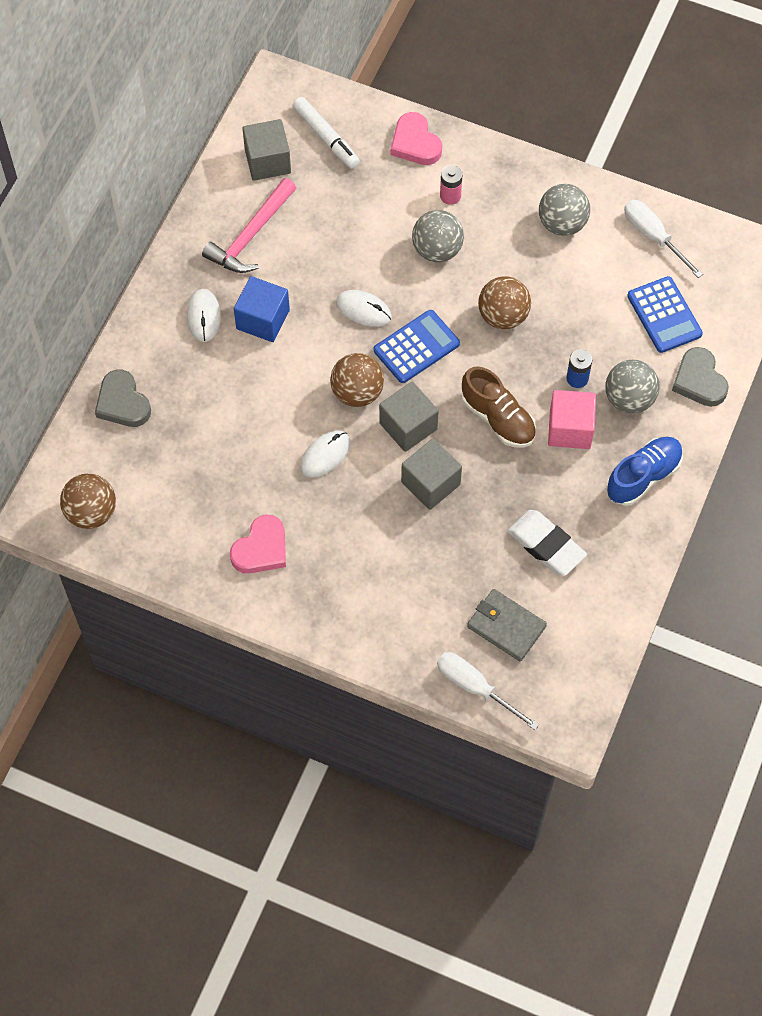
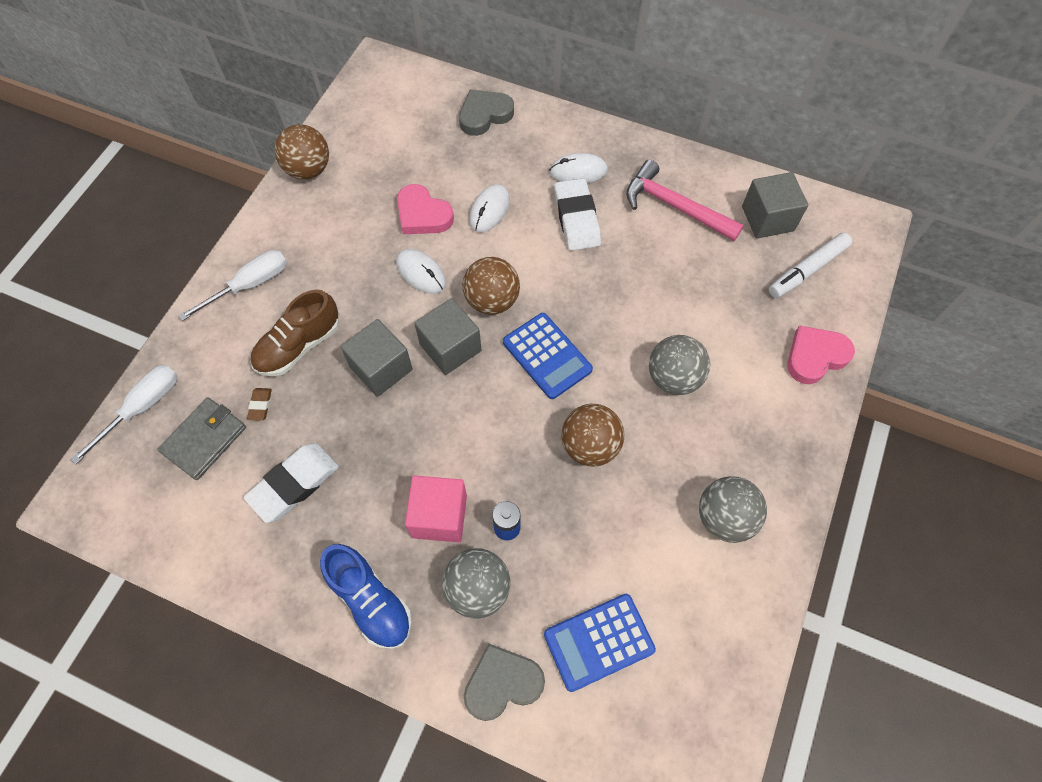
camera: 90 degrees right, 0 degrees up
(91, 512) = (375, 98): brown ball -> brown ball (308, 169)
(261, 549) = (324, 222): pink heart -> pink heart (423, 214)
(263, 319) = (576, 218): blue cube -> white eraser
(363, 310) = (592, 306): white mouse -> white mouse (489, 210)
(450, 196) = (748, 392): pink battery -> none
(470, 583) = (260, 405): none -> brown eraser
(498, 418) = (456, 437): brown shoe -> brown shoe (299, 346)
(653, 236) = (717, 634): white screwdriver -> white screwdriver (250, 285)

